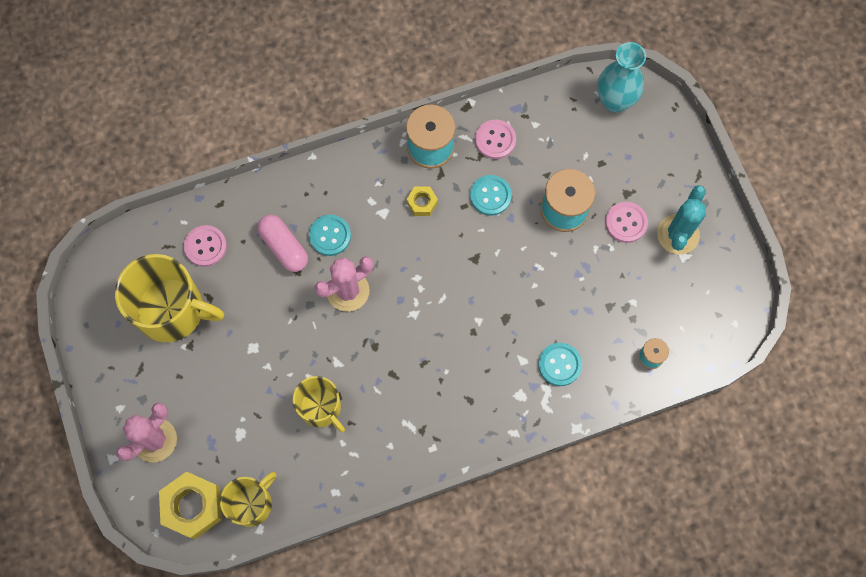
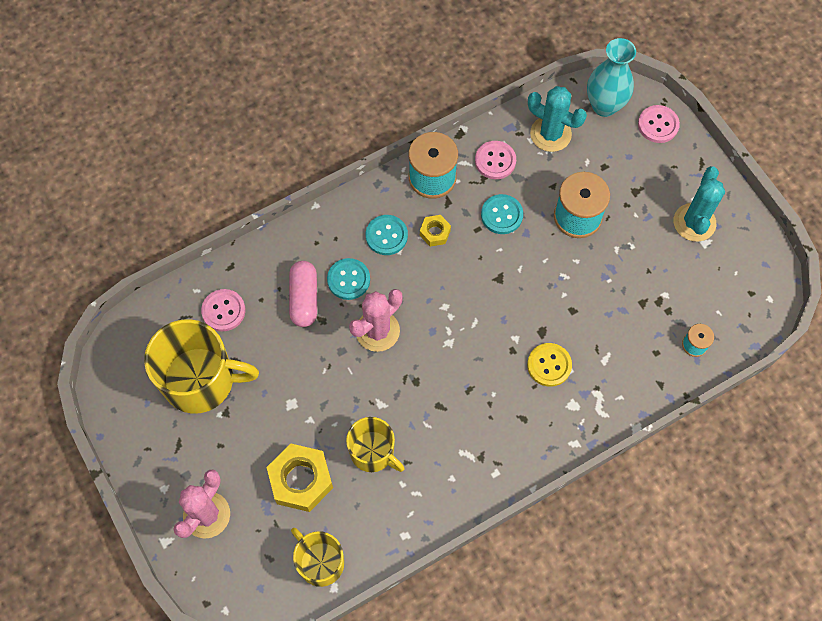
camera: 10 degrees left, 5 degrees down
(193, 506) = (259, 576): yellow nut -> yellow nut (301, 480)
(251, 503) = (320, 562): yellow mug -> yellow mug turned 75 degrees counterclockwise
(284, 247) = (304, 298): pink capsule -> pink capsule turned 45 degrees clockwise
(505, 352) = (549, 365): none -> yellow button
(555, 121) = (550, 134): none -> turquoise cactus
(559, 364) = (606, 368): turquoise button -> turquoise button (386, 236)
(626, 223) = (641, 219): pink button -> pink button (658, 125)

